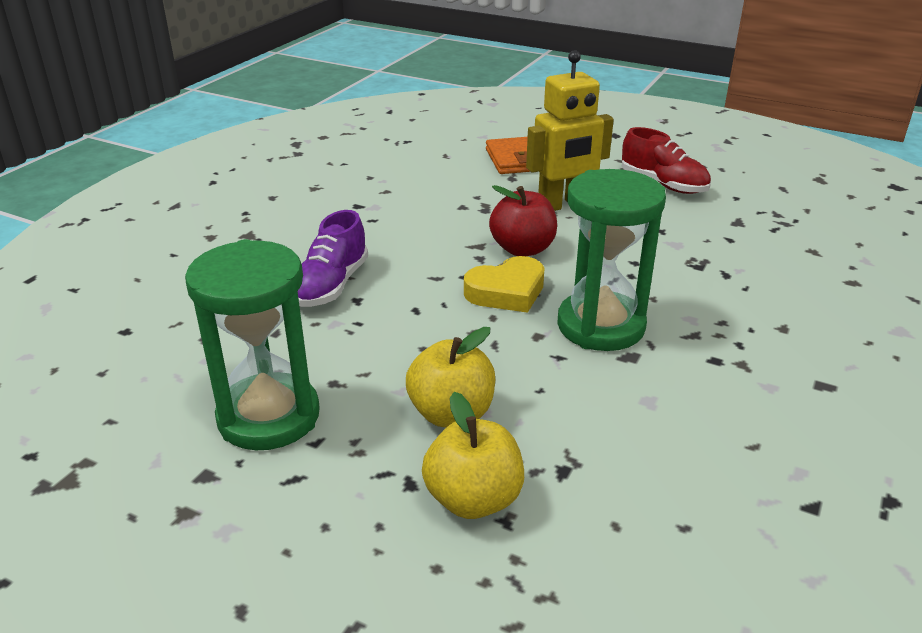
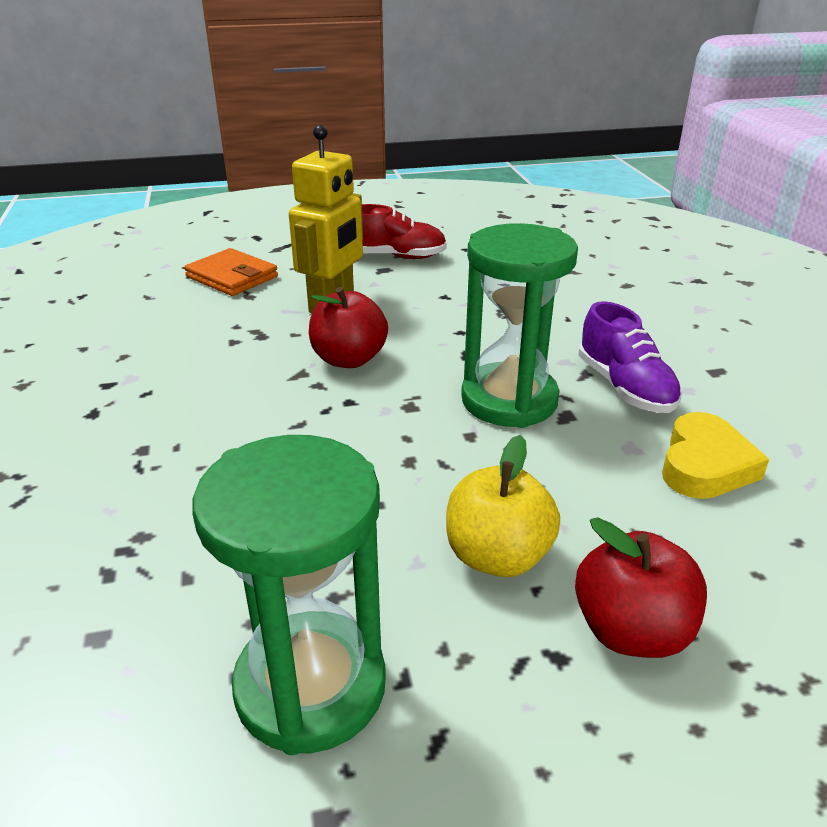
camera: 40 degrees left, 0 degrees up
(331, 285) = (188, 487): purple shoe -> purple shoe (625, 387)
(473, 499) = (631, 631): yellow apple -> red apple
(507, 291) = (387, 406): yellow heart -> yellow heart (705, 465)

